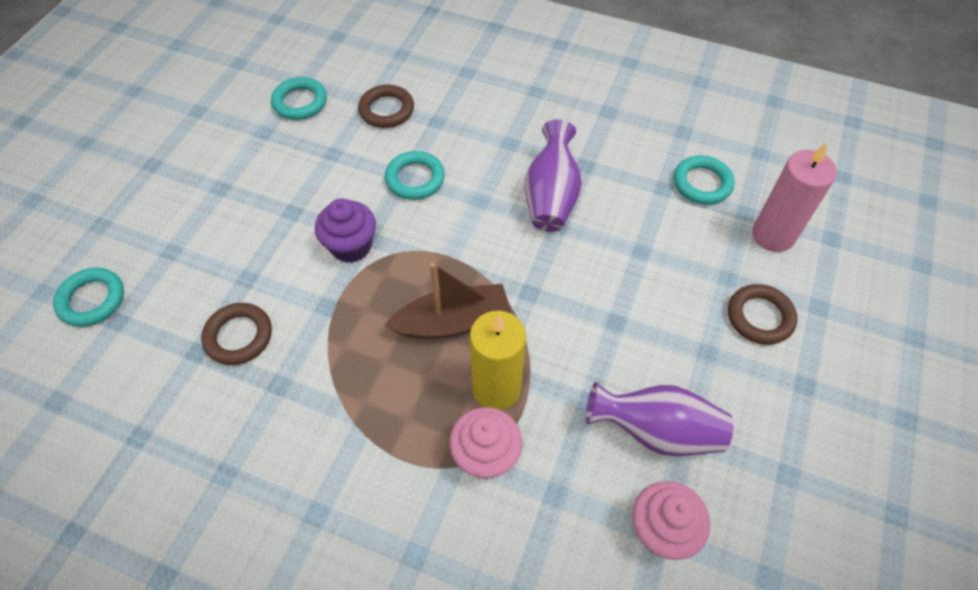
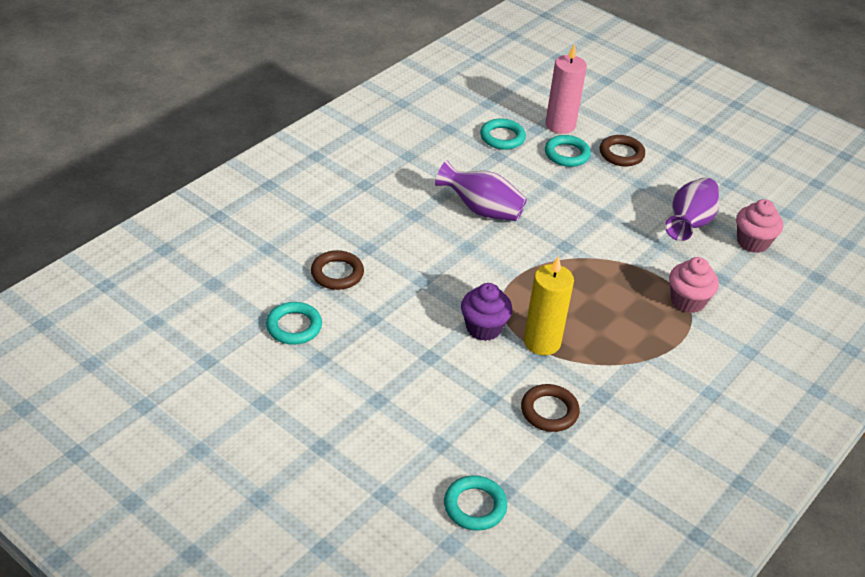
camera: 75 degrees left, 15 degrees down
(415, 179) = (428, 275): turquoise ring -> turquoise ring (566, 154)
(452, 322) = (577, 290): brown boat -> none
(496, 388) = (639, 283): yellow candle -> yellow candle (542, 342)

